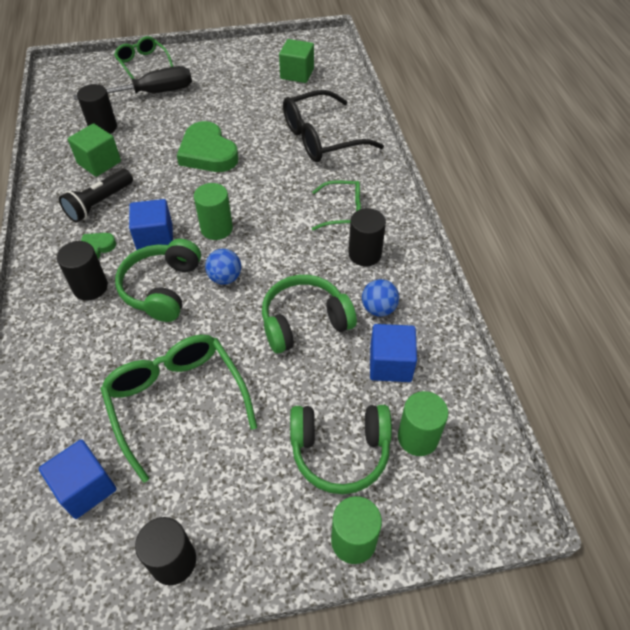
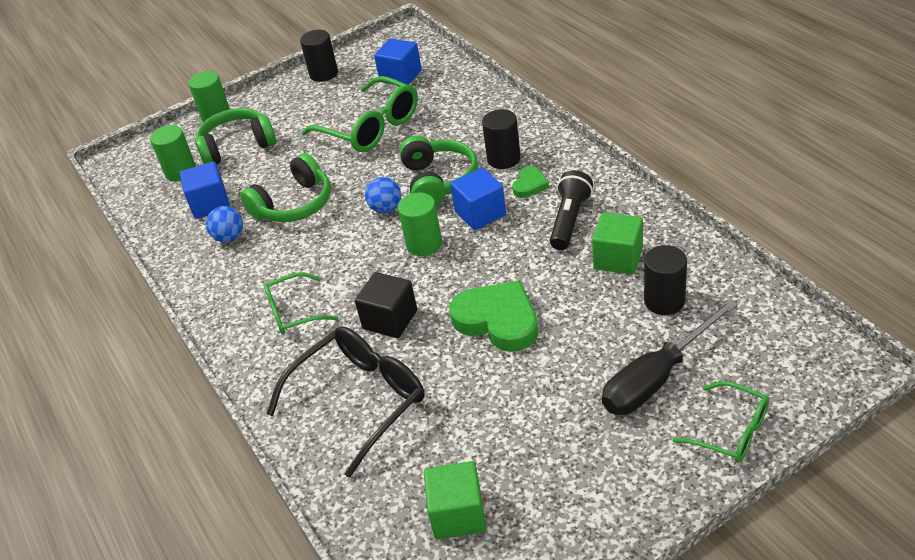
camera: 165 degrees right, 10 degrees down
(276, 179) = (390, 319): none -> black cube
(365, 254) = (255, 277): black cylinder -> none

